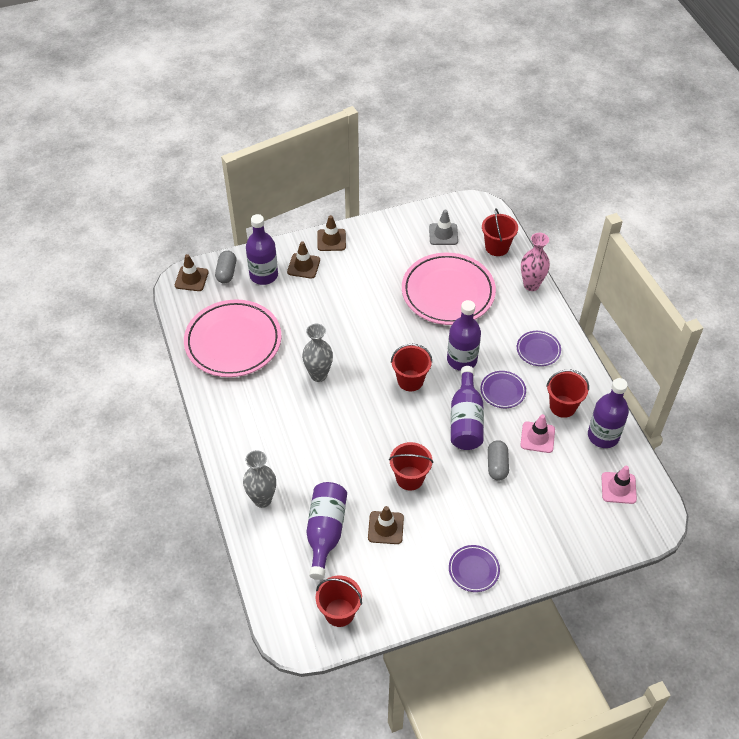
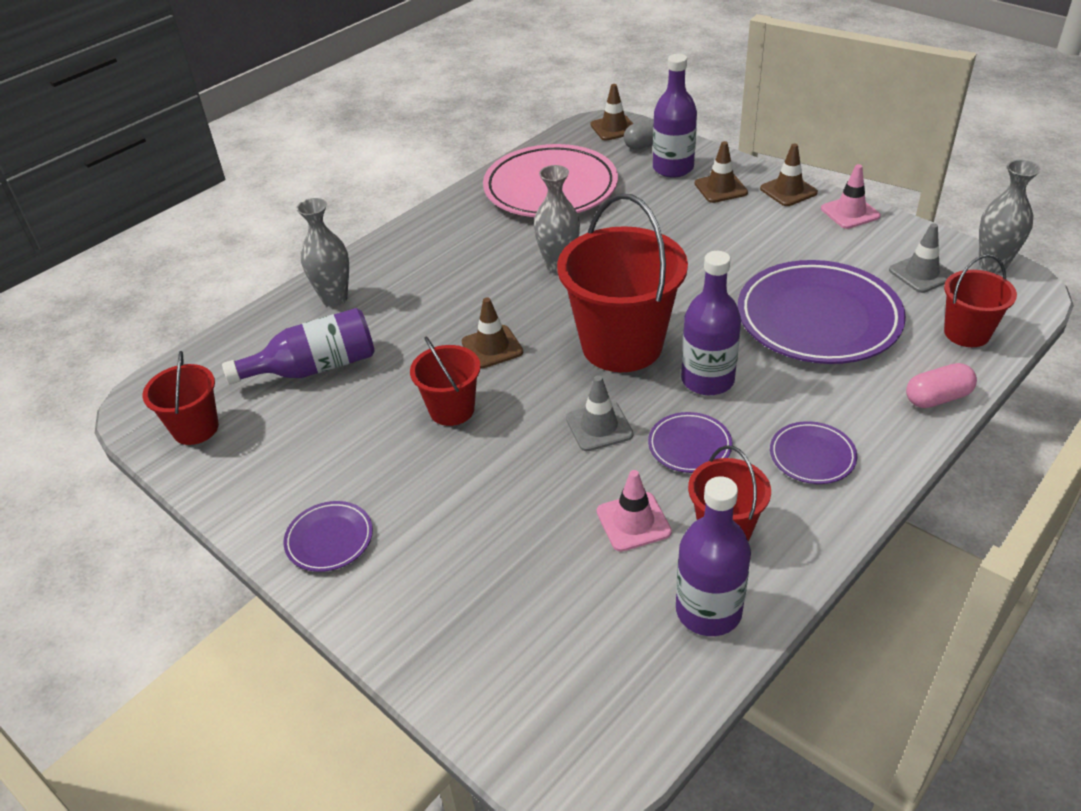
camera: 65 degrees right, 10 degrees down
(385, 528) = (353, 418): brown traffic cone -> brown traffic cone (492, 347)
(410, 380) = (622, 345): red bucket -> red bucket, size x1.88
(448, 292) = (818, 319): pink plate -> purple plate
(457, 206) = (992, 265): none -> grey vase
(466, 420) = (599, 426): purple bottle -> grey traffic cone
(497, 465) = (541, 493): grey capsule -> none
(531, 285) = (937, 398): pink vase -> pink capsule
(618, 488) = (610, 677): pink traffic cone -> pink traffic cone (850, 212)

